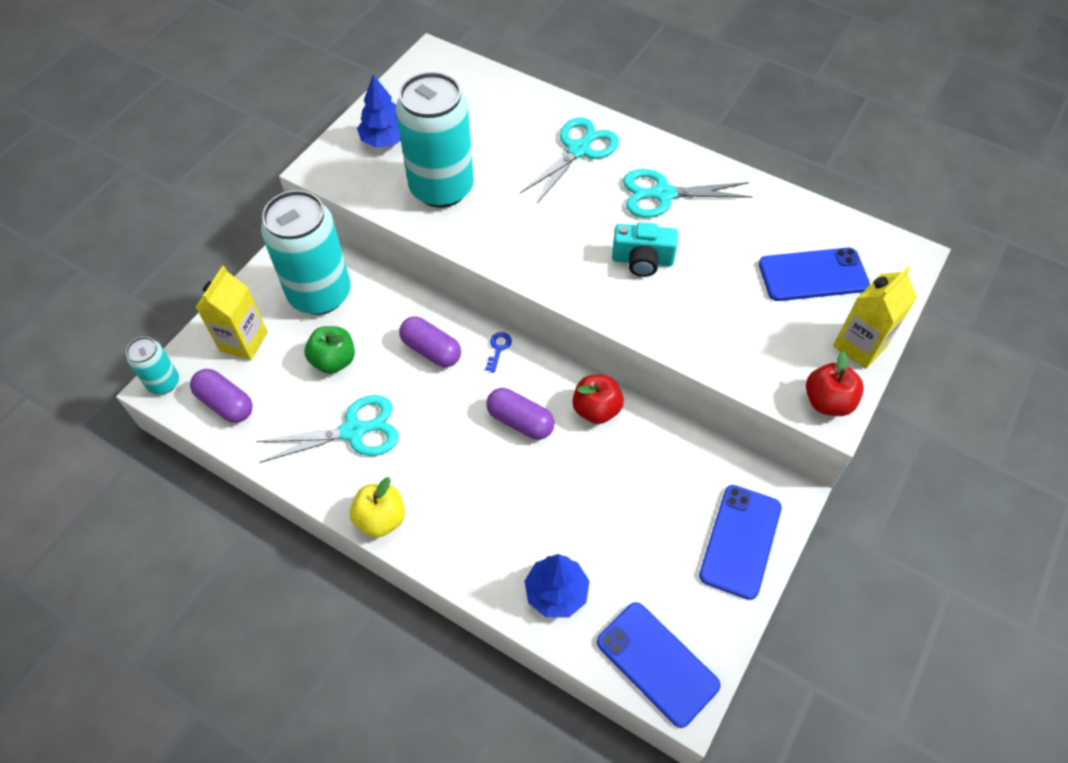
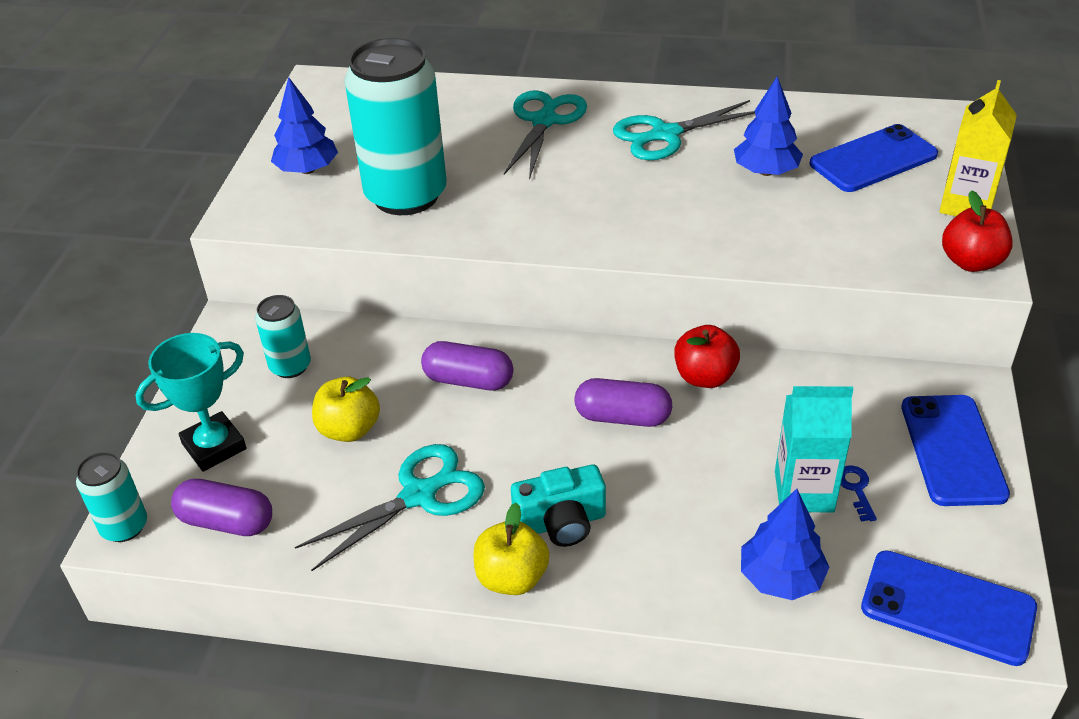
camera: 20 degrees left, 15 degrees down
(243, 341) = (214, 446): yellow carton -> turquoise trophy
(320, 294) = (290, 366): turquoise can -> turquoise can, size x0.49
(334, 361) = (349, 429): green apple -> yellow apple
(498, 349) = (550, 354): blue key -> blue key (856, 489)
(612, 532) = (804, 491): none -> turquoise carton
(642, 260) = (683, 197): turquoise camera -> turquoise camera (561, 522)
(720, 257) = (766, 171): none -> blue tree

